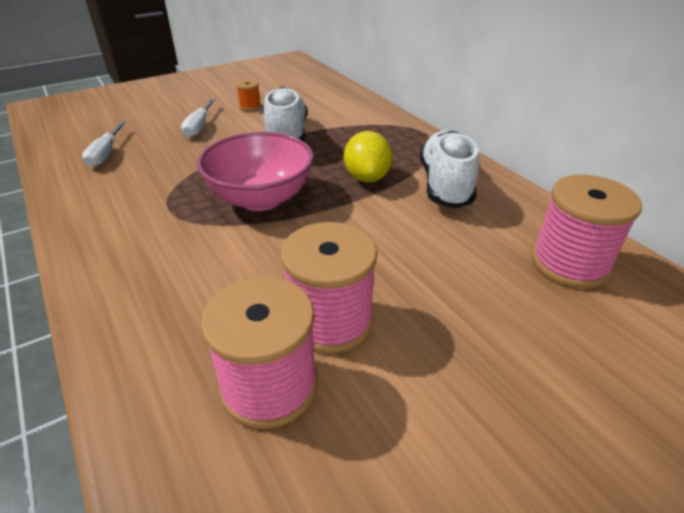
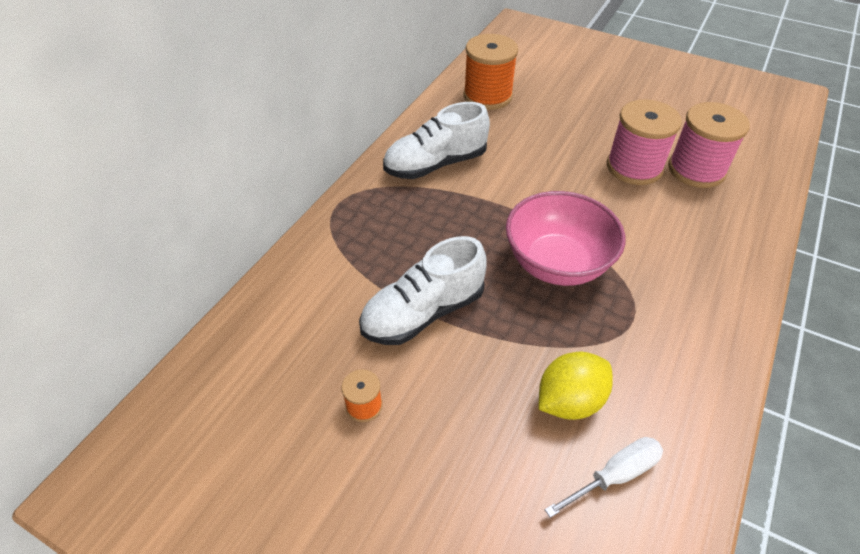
camera: 120 degrees left, 10 degrees up
(199, 127) = (467, 423): white screwdriver -> none
(367, 177) = (462, 211): yellow lemon -> yellow lemon (569, 401)
(569, 263) = (487, 96): pink spool -> orange spool

